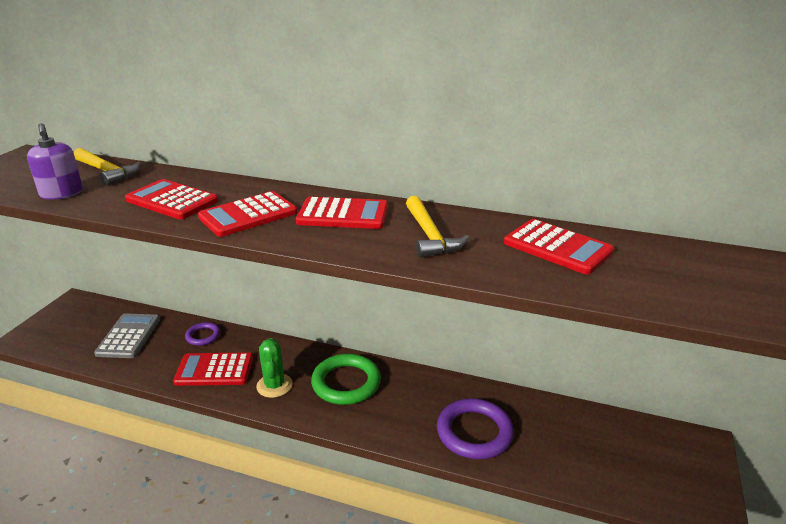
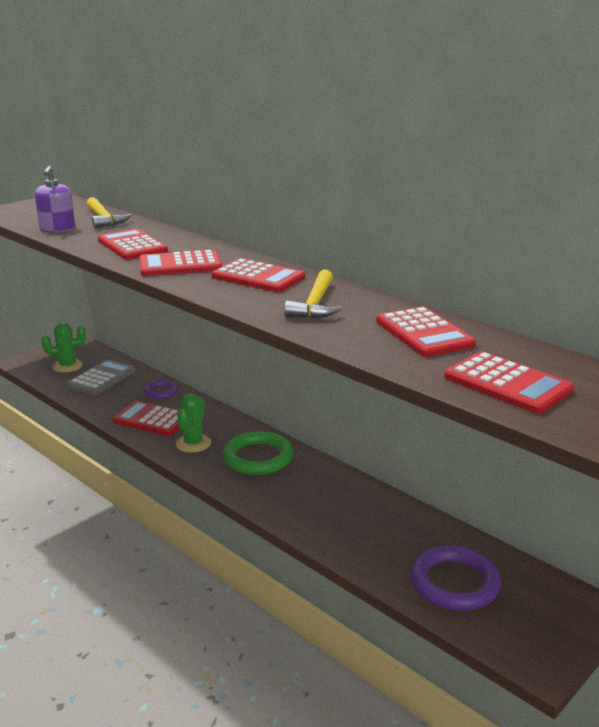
camera: 25 degrees right, 5 degrees down
(80, 331) = (67, 366): none -> green cactus
(474, 432) = (347, 527): purple ring -> purple ring (454, 583)
(683, 287) = (507, 384): none -> red calculator

